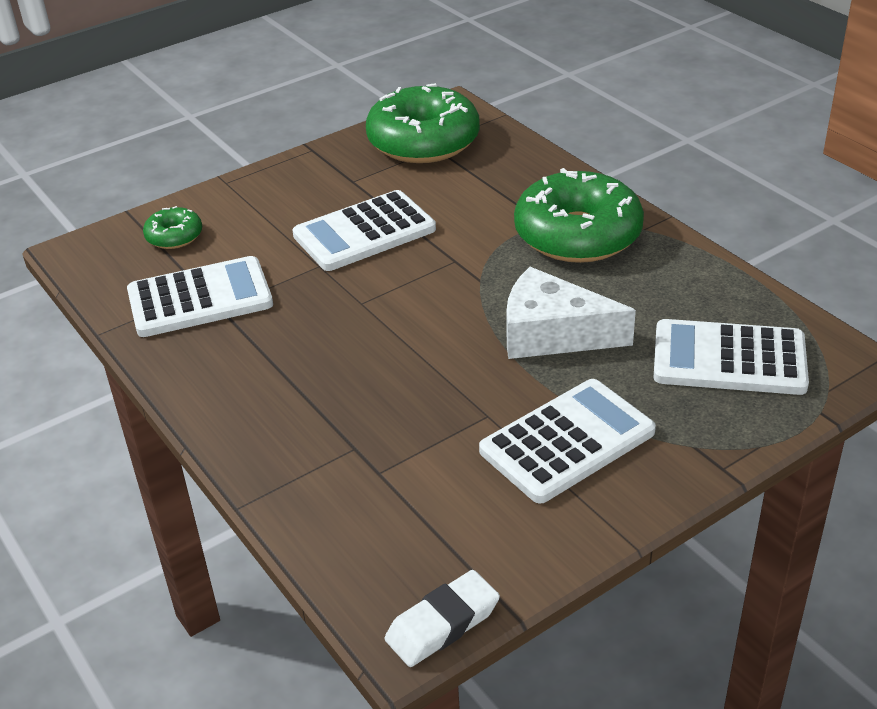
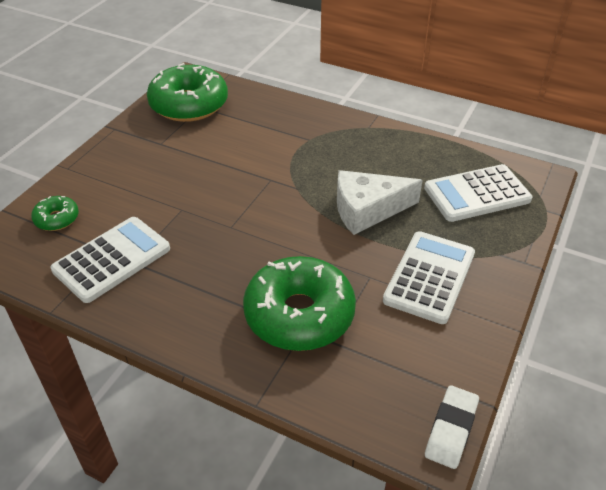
camera: 30 degrees left, 5 degrees up
(364, 232) = (196, 177): white calculator -> none
(577, 235) = (333, 141): green donut -> green donut (299, 314)

